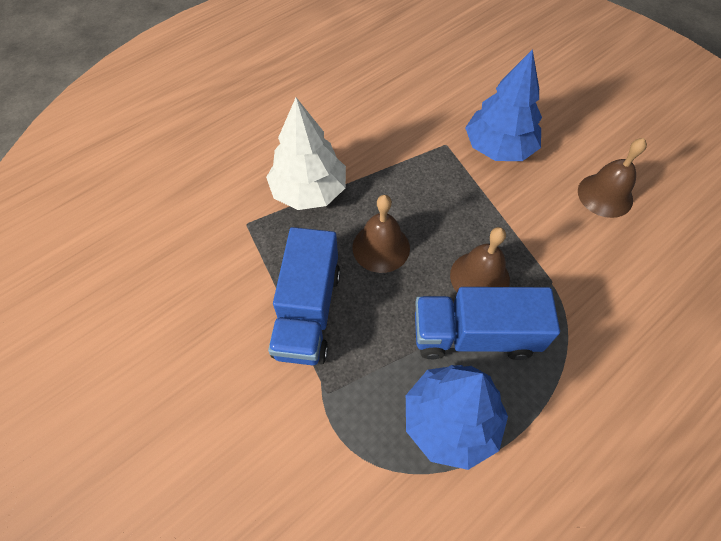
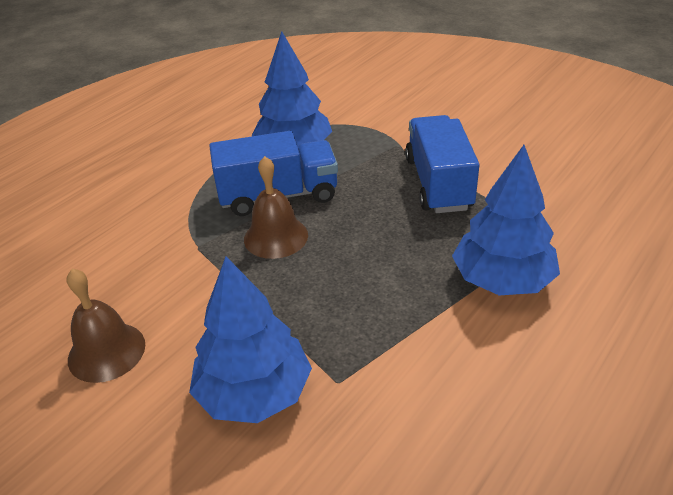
camera: 170 degrees right, 20 degrees down
(309, 191) = (502, 280): white tree -> blue tree
(381, 247) = (389, 242): brown bell -> none

